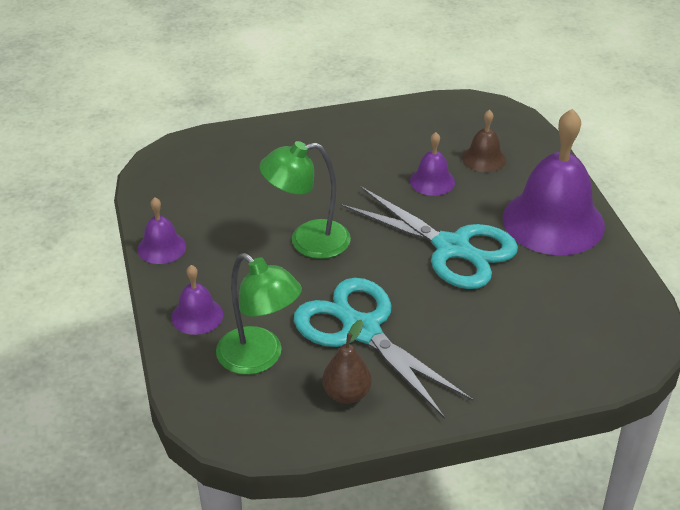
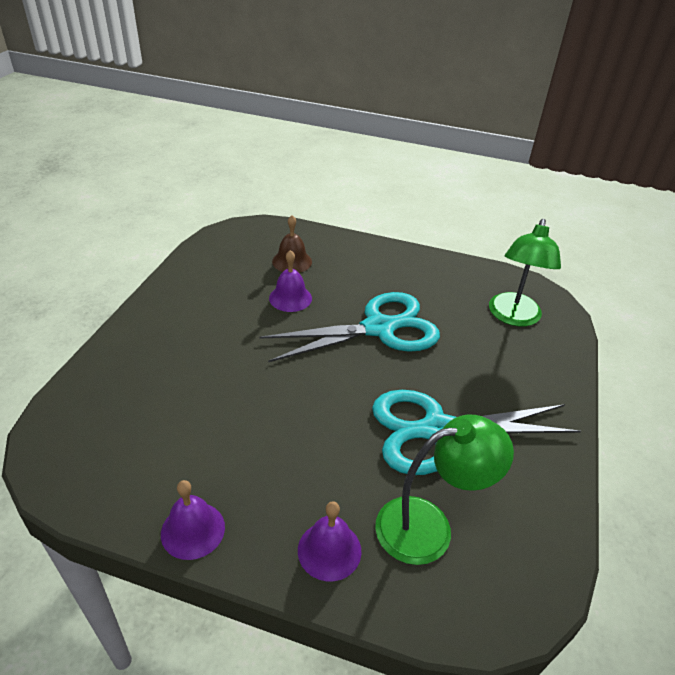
camera: 60 degrees left, 0 degrees up
(307, 242) = (294, 408): green lamp -> green lamp (513, 317)
(347, 394) = (514, 482): brown pear -> none
(553, 221) = (392, 268): purple bell -> none

